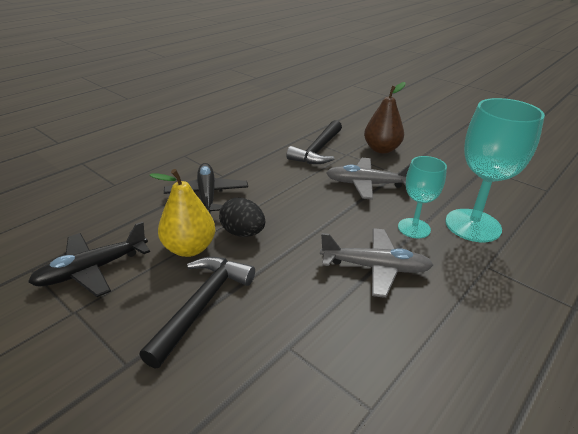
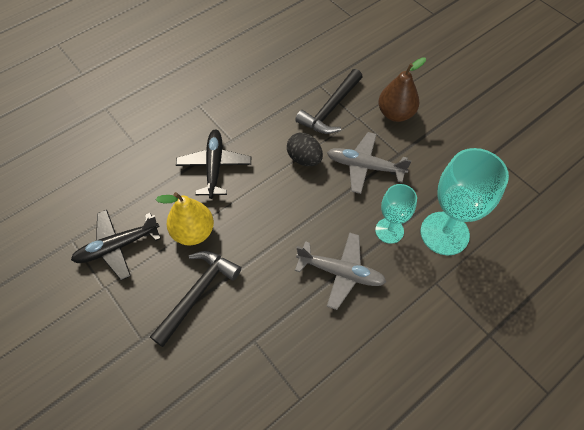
camera: 10 degrees right, 25 degrees up
(243, 233) = (239, 219): black egg -> black egg (304, 159)

